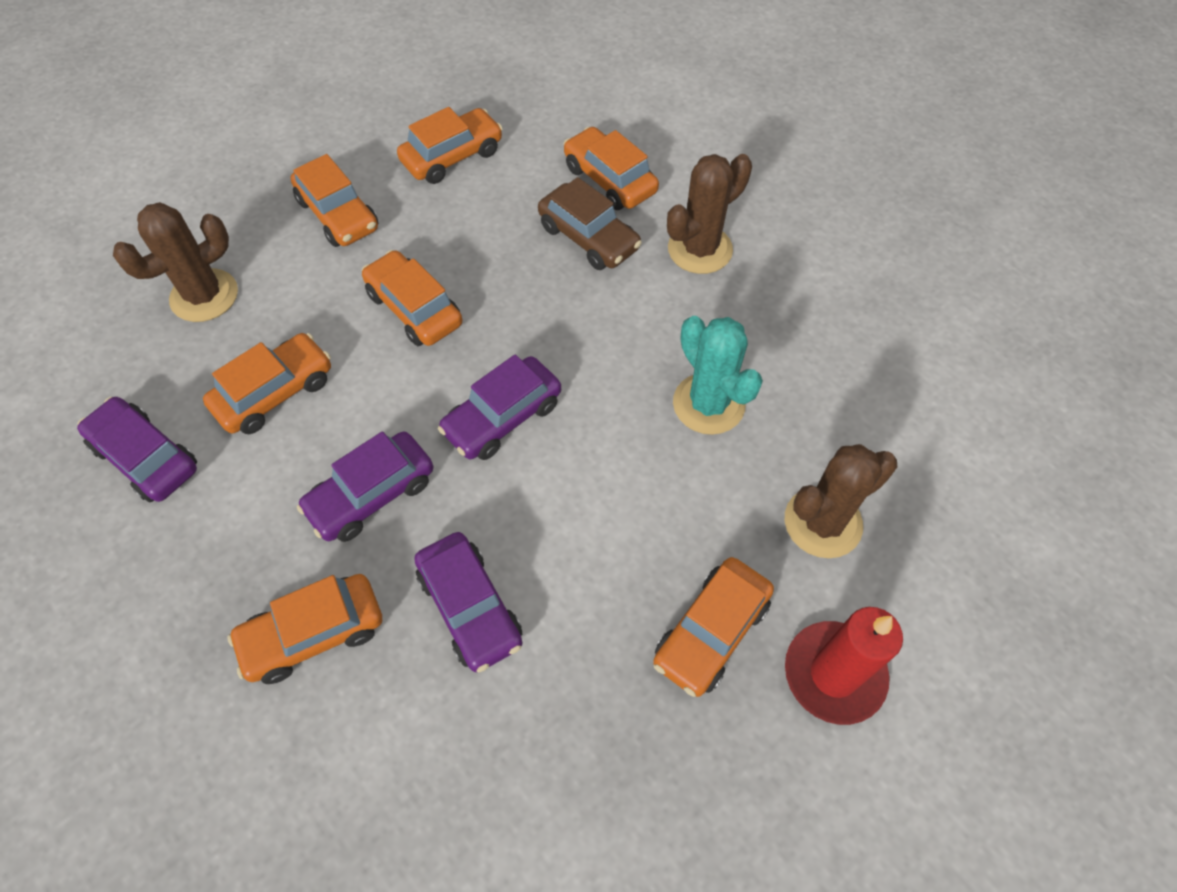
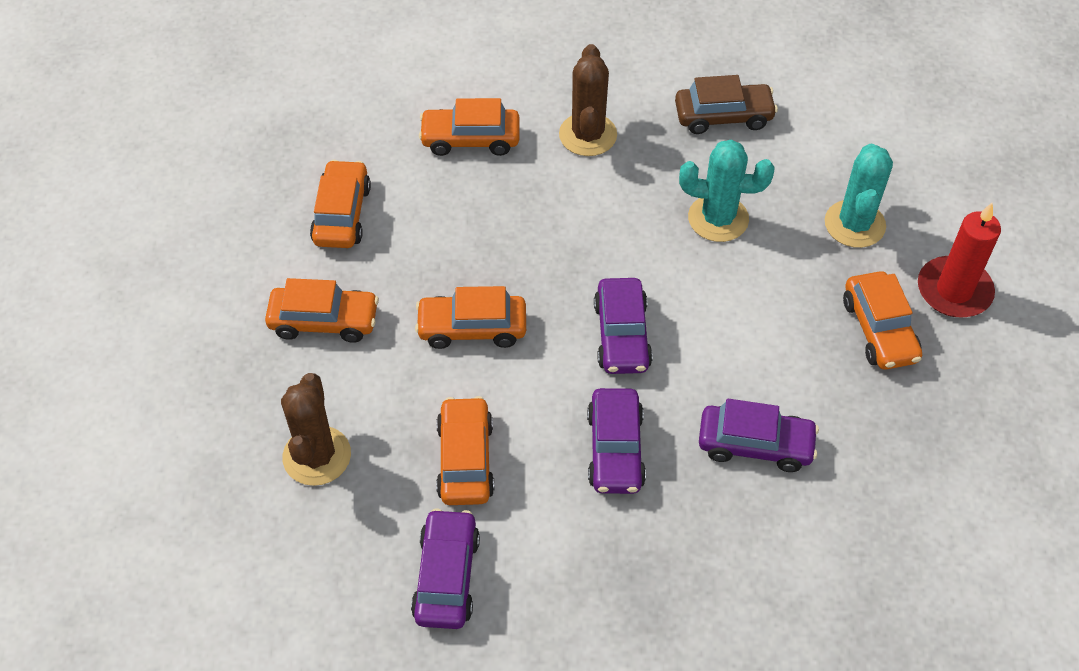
camera: 50 degrees left, 5 degrees down
(146, 457) = (446, 576): purple car -> purple car turned 105 degrees clockwise
(313, 634) = (698, 546): orange car -> none
(588, 238) = (512, 187): brown car -> brown car (723, 116)
(823, 522) = (854, 224): brown cactus -> turquoise cactus

